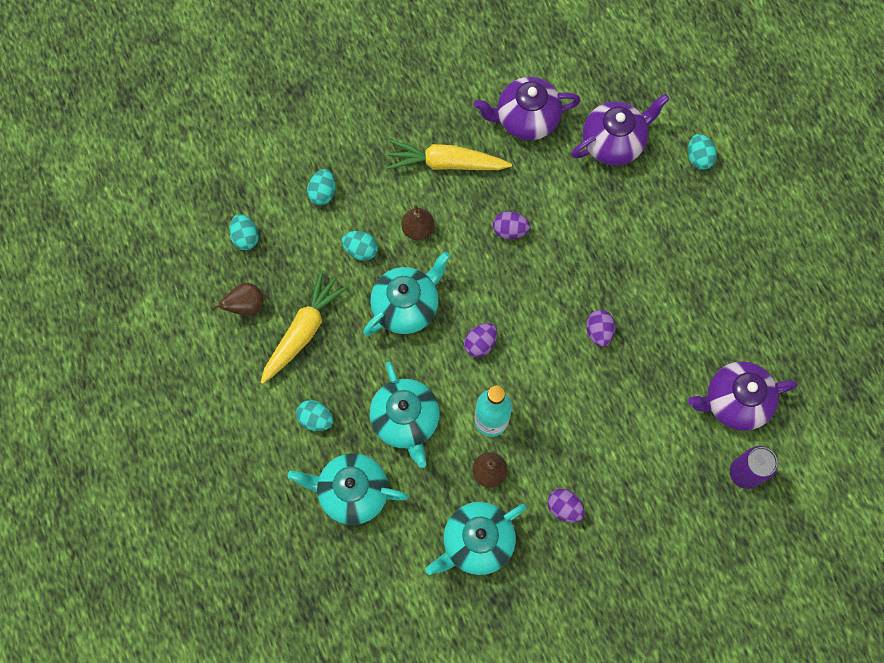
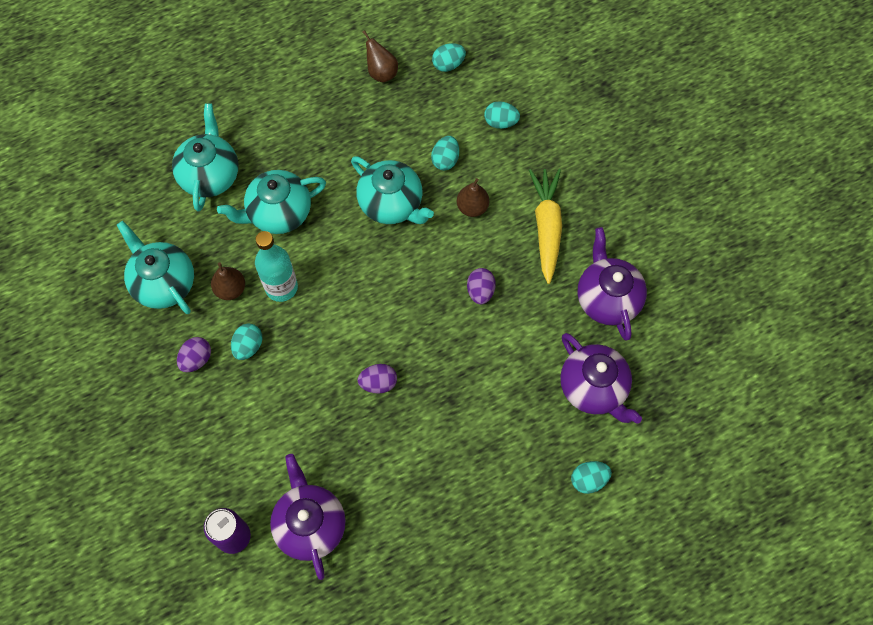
camera: 85 degrees right, 5 degrees down
(303, 331) = (360, 120): yellow carrot -> none
(316, 419) = (277, 139): turquoise egg -> turquoise egg (248, 346)
(480, 344) = (358, 272): purple egg -> none

